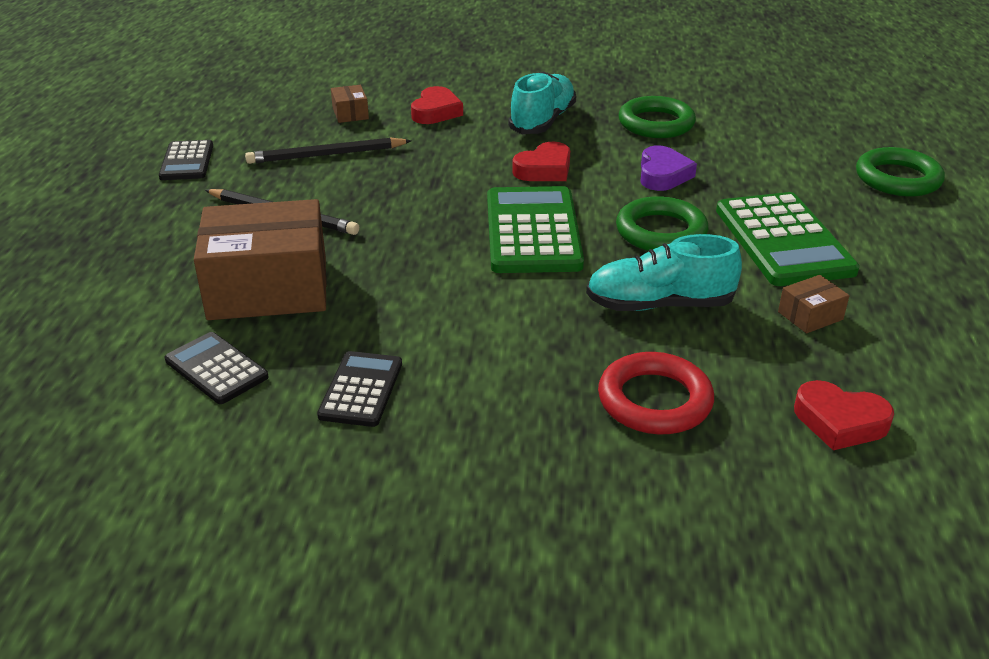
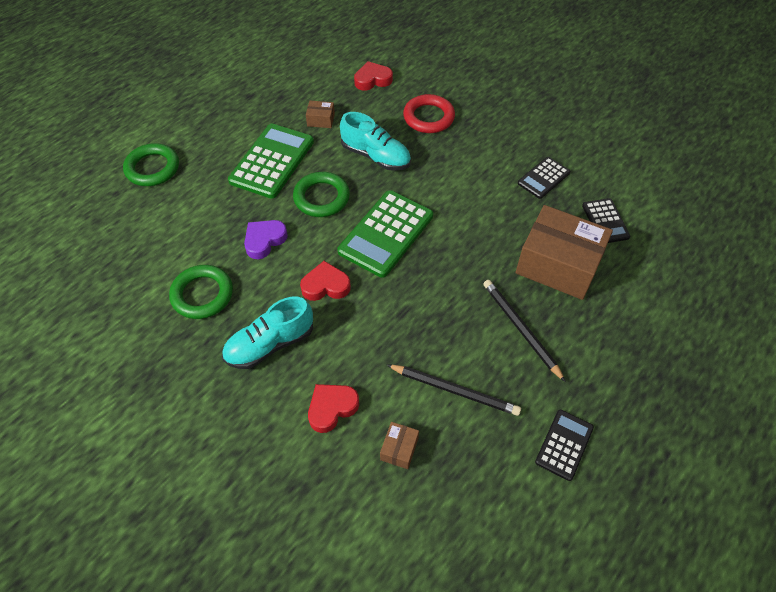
camera: 145 degrees left, 20 degrees up
(839, 422) = (372, 80): red heart -> red heart turned 75 degrees counterclockwise

